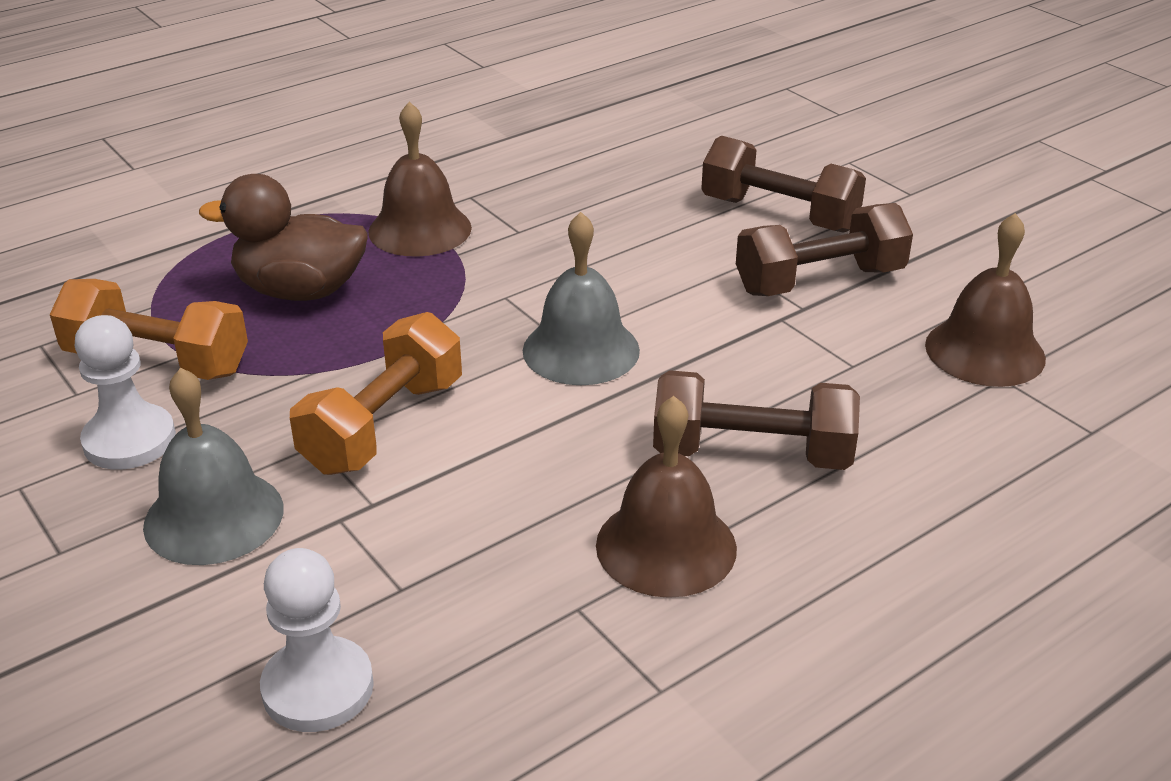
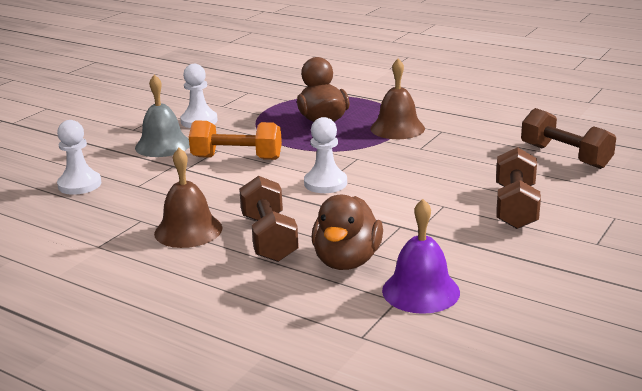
camera: 70 degrees right, 10 degrees down
(157, 361) = (251, 111): orange dumbbell -> none
(581, 350) = (325, 183): grey bell -> white pawn
(819, 281) = (450, 230): brown dumbbell -> brown dumbbell (565, 156)
(870, 393) = (347, 261): none -> brown duck
(985, 351) = (421, 291): brown bell -> purple bell

